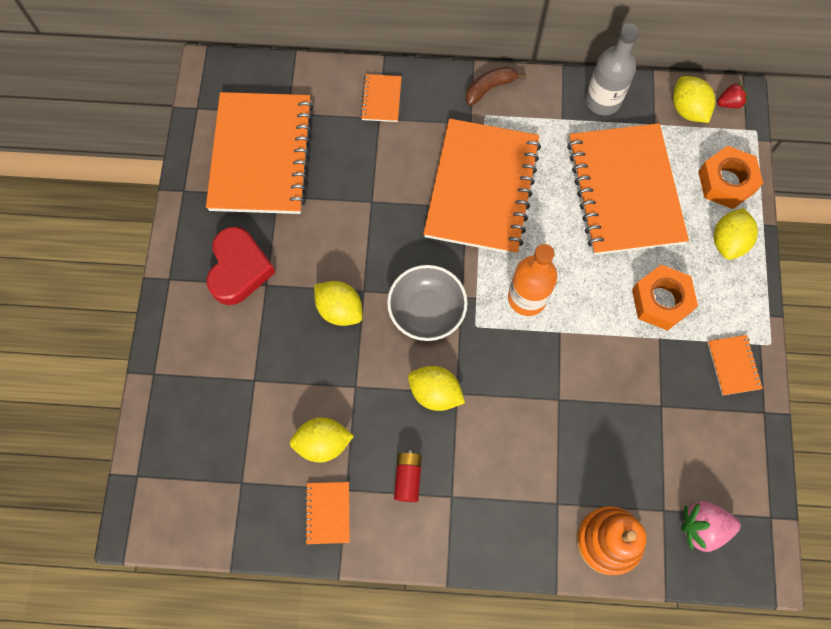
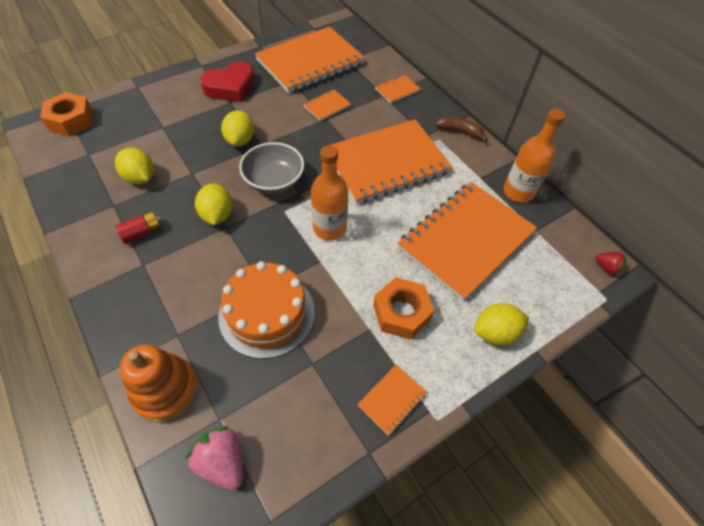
camera: 50 degrees right, 15 degrees down
(328, 513) = (90, 204): orange notebook -> orange notebook (327, 106)
(586, 413) = (267, 313): none -> orange cake
(603, 101) = (518, 192): grey bottle -> orange bottle
(688, 109) = (570, 244): yellow lemon -> none
(726, 182) = (542, 302): orange nut -> orange nut (71, 120)

